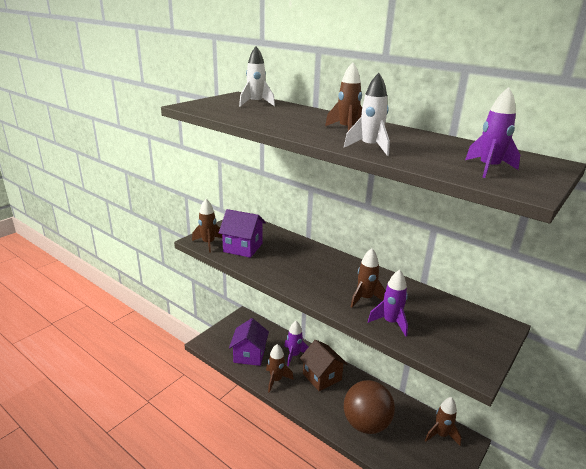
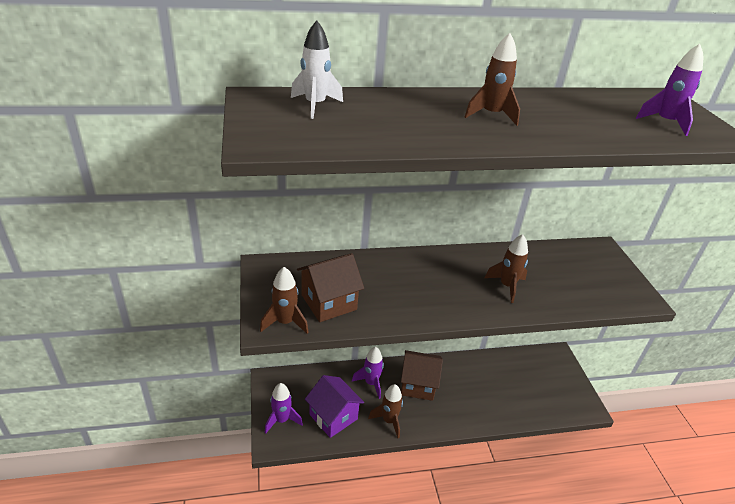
camera: 50 degrees left, 10 degrees up
(243, 247) = (329, 302): purple house -> brown house
(366, 424) = (495, 398): brown ball -> none
(370, 148) = (565, 135): white rocket -> none
(390, 322) = (553, 297): purple rocket -> purple rocket (281, 420)
(441, 435) = (541, 363): brown rocket -> none

